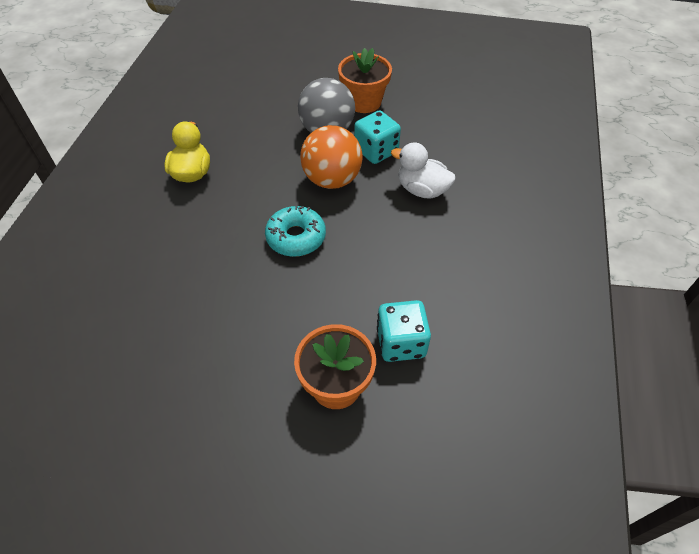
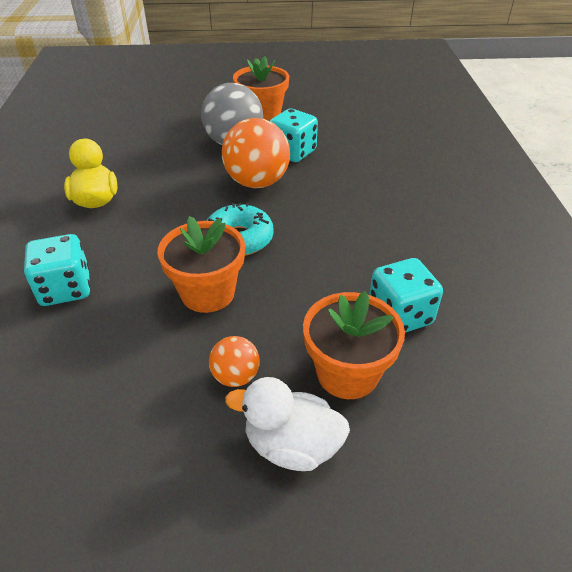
camera: 15 degrees left, 10 degrees down
(146, 257) = (65, 289): none -> turquoise dice
(250, 367) = (235, 376): none -> orange ball
(253, 286) = (208, 293): none -> orange flower pot
(422, 190) = (354, 177): white duck -> white duck (292, 445)

